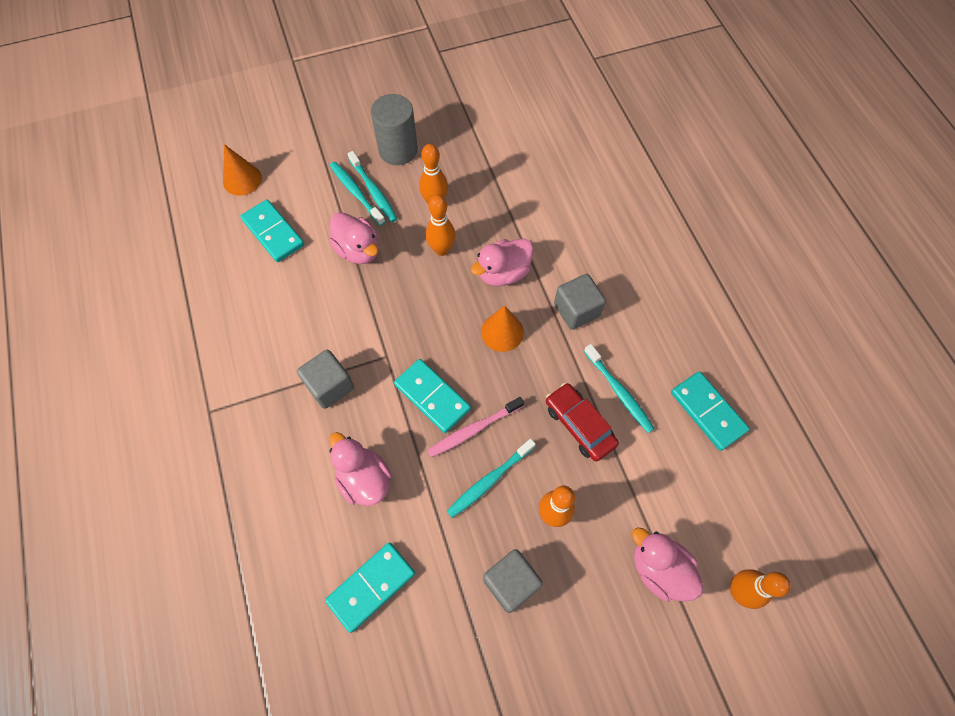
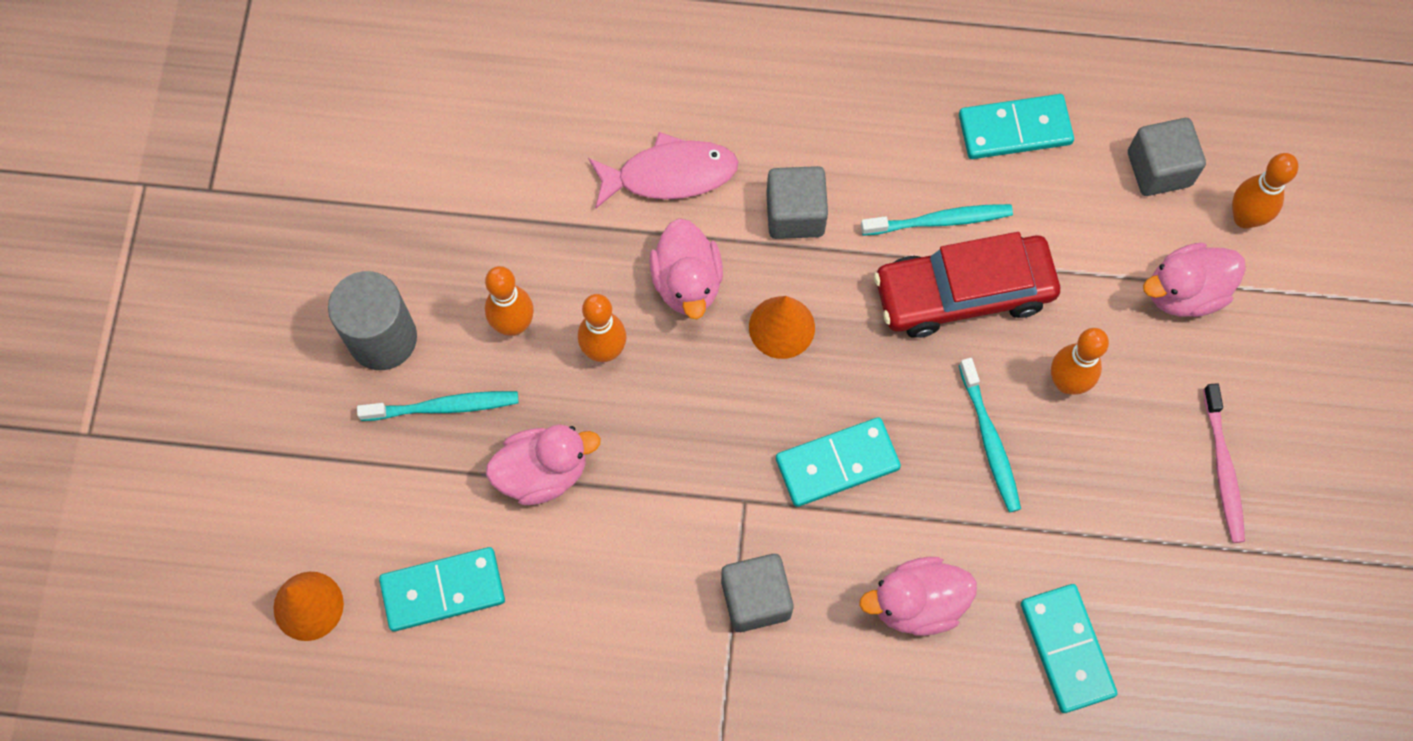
camera: 65 degrees left, 5 degrees up
(356, 193) = (433, 435): turquoise toothbrush -> none
(473, 430) = (910, 430): pink toothbrush -> pink toothbrush (1223, 469)
(511, 583) = (1131, 473): grey cube -> grey cube (1159, 169)
(563, 238) = (669, 175): none -> pink fish
(579, 425) = (963, 292): red car -> red car, size x1.50

